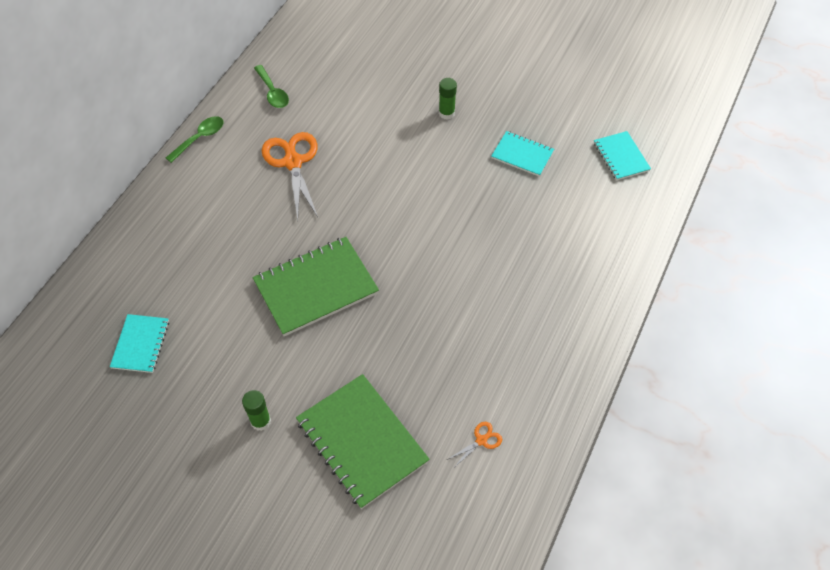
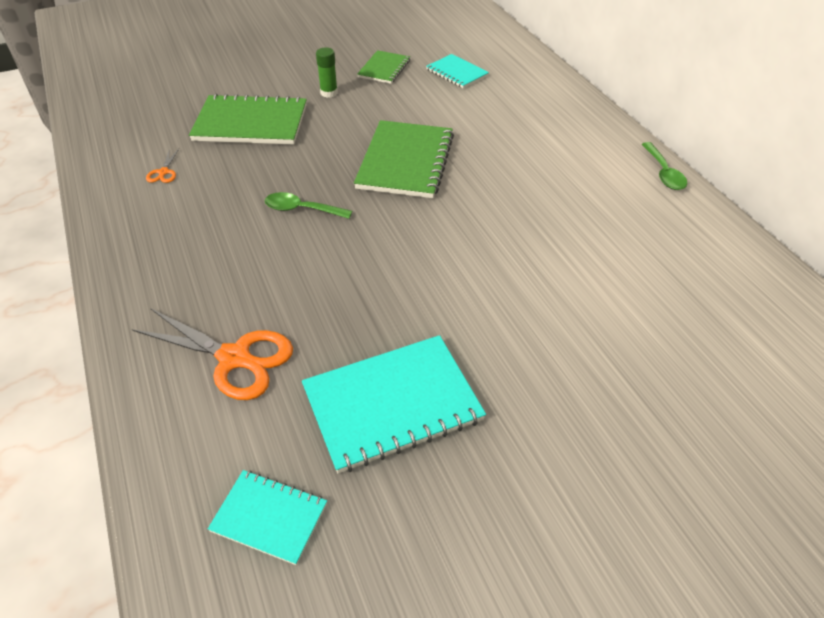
camera: 130 degrees right, 10 degrees down
(178, 410) = (384, 69): none -> green notebook
(273, 92) = (701, 248): green spoon -> green spoon (301, 209)
(293, 162) = (572, 214): orange scissors -> orange scissors (234, 358)
(446, 113) = (536, 376): green glue stick -> none
(522, 155) = (392, 404): turquoise notebook -> turquoise notebook, size x1.80

